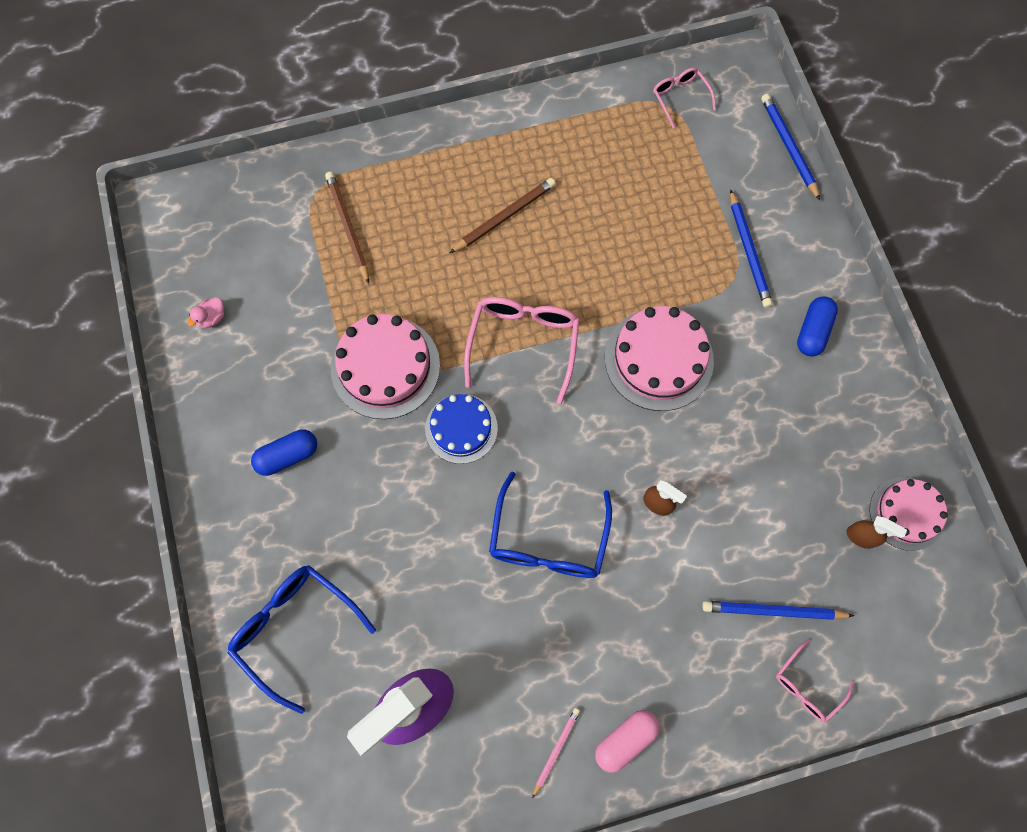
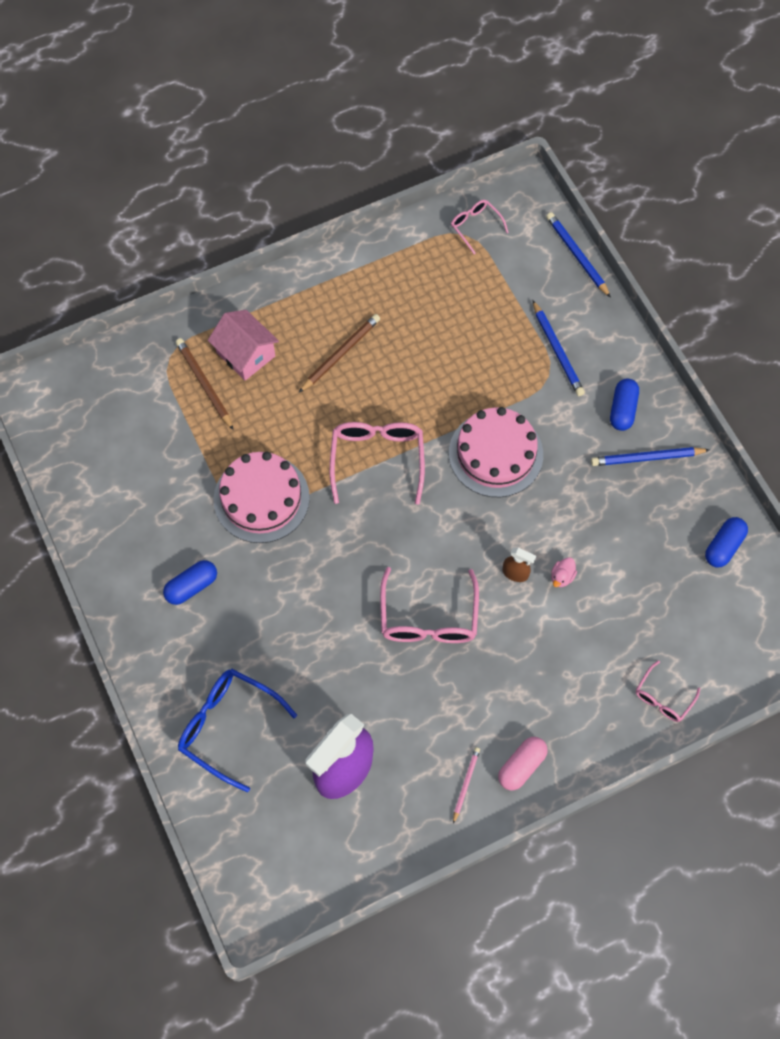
camera: 10 degrees left, 5 degrees down
(212, 318) = (100, 481): pink duck -> pink duck (562, 577)
(400, 201) = (246, 354): none -> pink house
(461, 428) = (337, 539): blue cake -> none
(548, 540) = (428, 618): blue glasses -> pink glasses
(773, 611) = (626, 643): blue pencil -> blue pencil (647, 458)
(861, 537) = (689, 572): brown spray bottle -> none
(906, 513) = (723, 546): pink cake -> blue capsule

